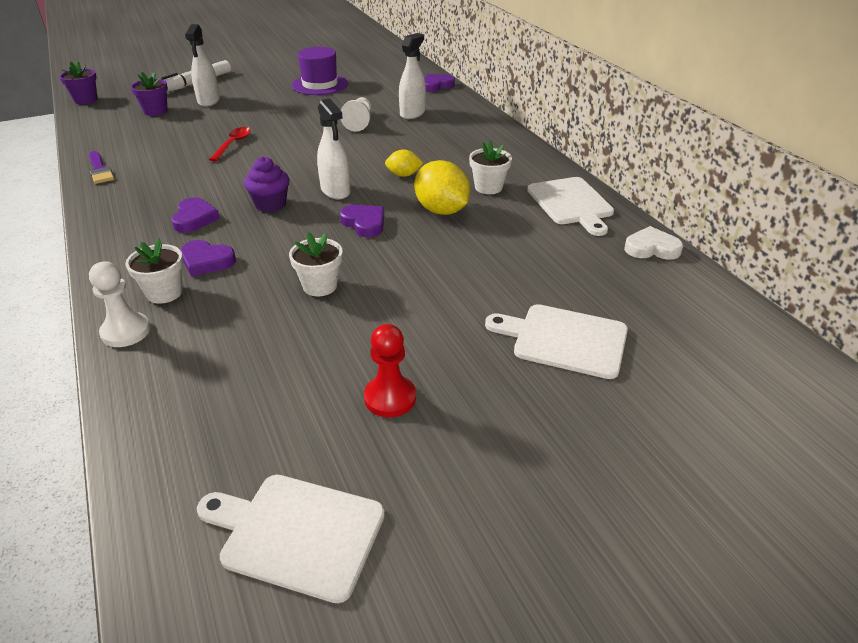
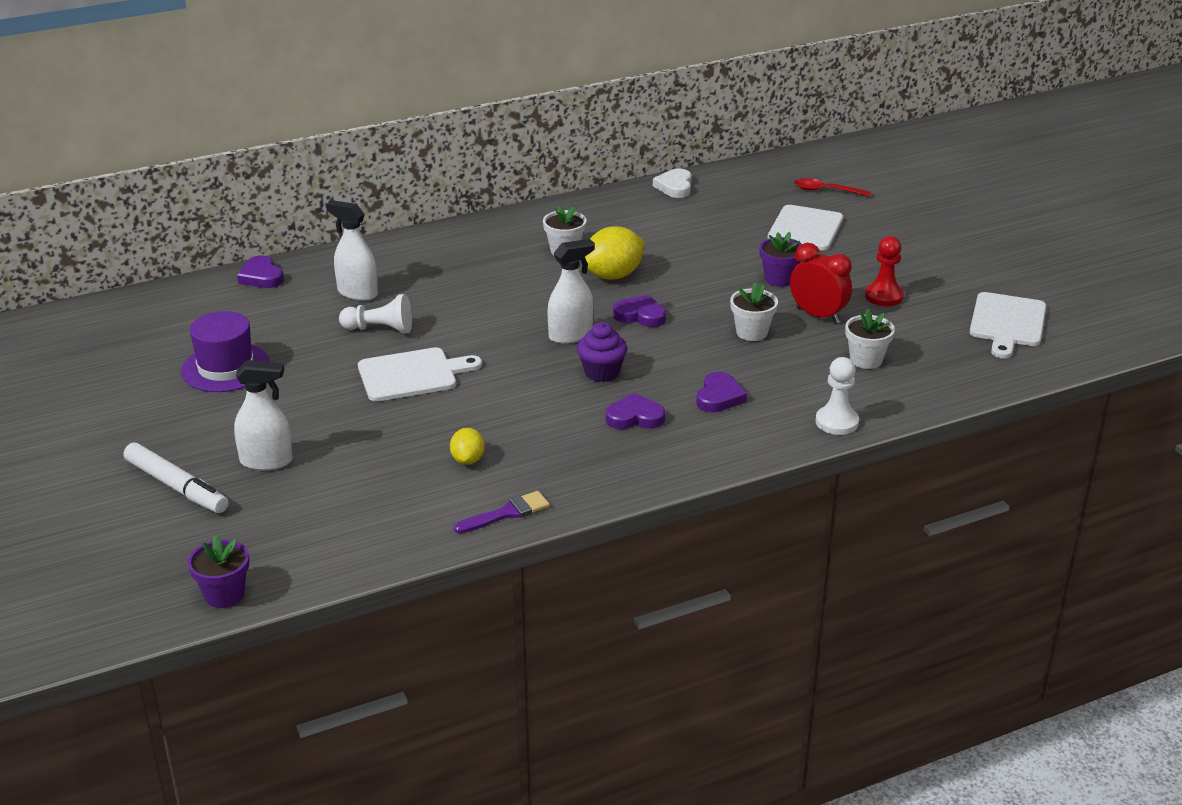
camera: 90 degrees left, 5 degrees down
(155, 111) = (298, 506): purple flower pot -> purple flower pot (779, 279)
(164, 293) = (775, 412): white flower pot -> white flower pot (866, 360)
(233, 144) = (437, 417): red spoon -> red spoon (826, 191)
(348, 335) = (818, 315): none -> red clock
(364, 223) = (640, 315): purple heart -> purple heart turned 60 degrees clockwise
(403, 175) = (534, 296): yellow lemon -> yellow lemon (468, 460)
(571, 203) = (598, 212): white cutting board -> white cutting board (412, 374)

